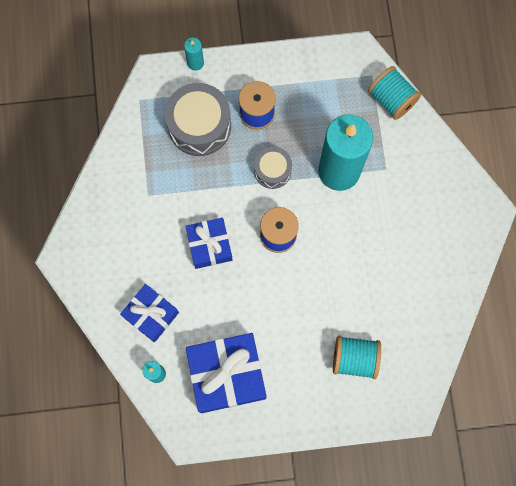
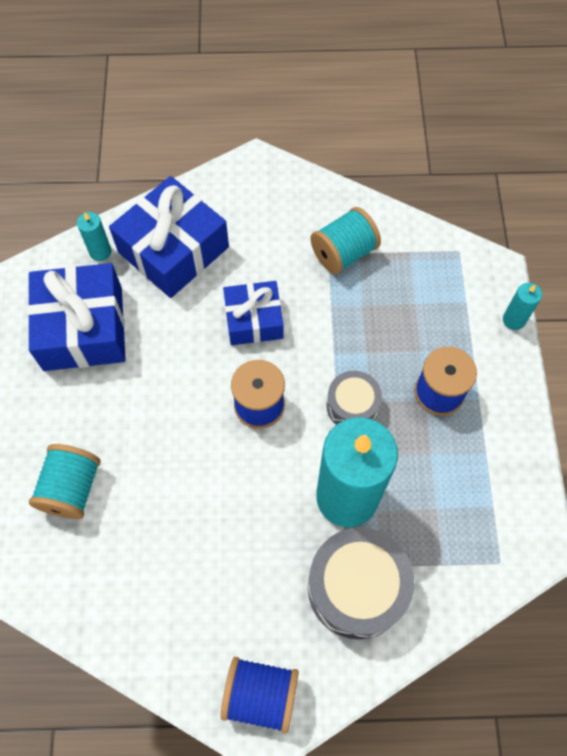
camera: 95 degrees right, 10 degrees down
(151, 315) = (173, 250): blue gift -> blue gift, size x1.61
(199, 126) = (421, 319): grey drum -> grey drum (356, 588)
(391, 100) = (459, 590): turquoise spool -> turquoise spool (343, 253)
(471, 215) = (260, 695): none -> blue spool

